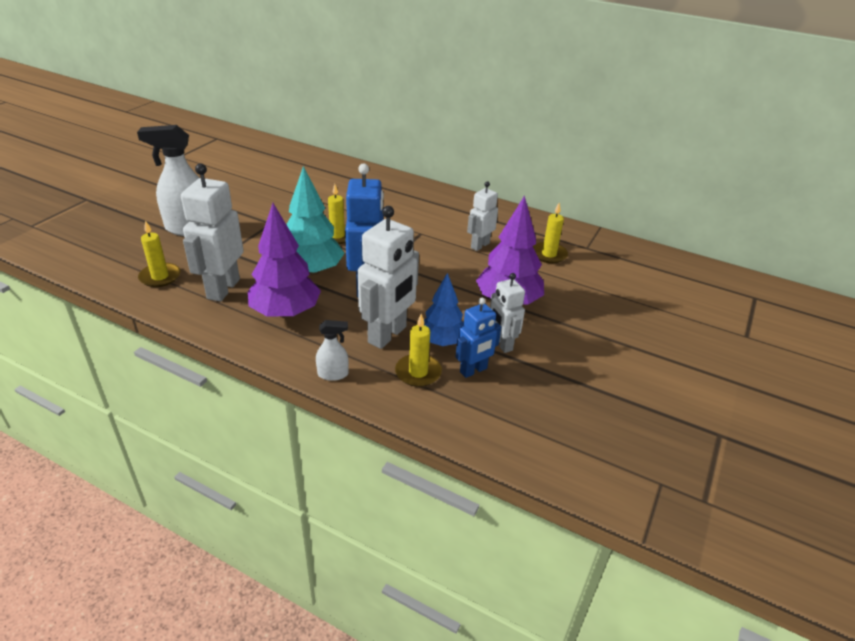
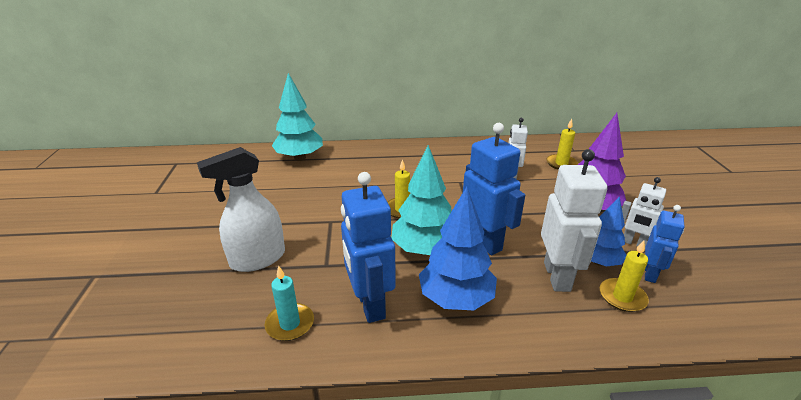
camera: 30 degrees left, 5 degrees down
(160, 277) = (290, 324): yellow candle -> turquoise candle
(223, 289) = (370, 304): white robot -> blue robot
(285, 313) = (456, 299): purple tree -> blue tree
(312, 165) = (300, 158): none -> turquoise tree
(333, 374) = (571, 336): white spray bottle -> none

